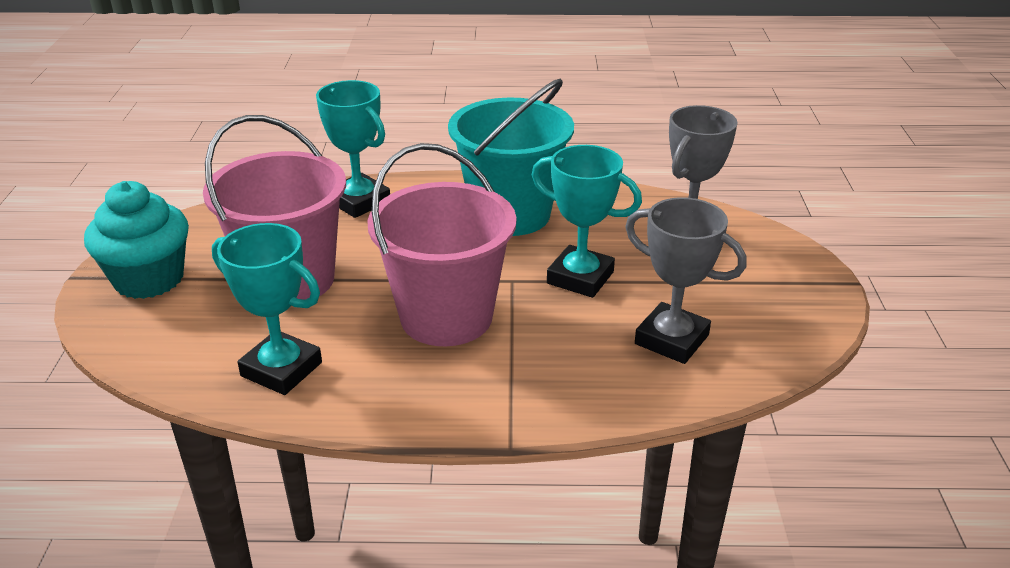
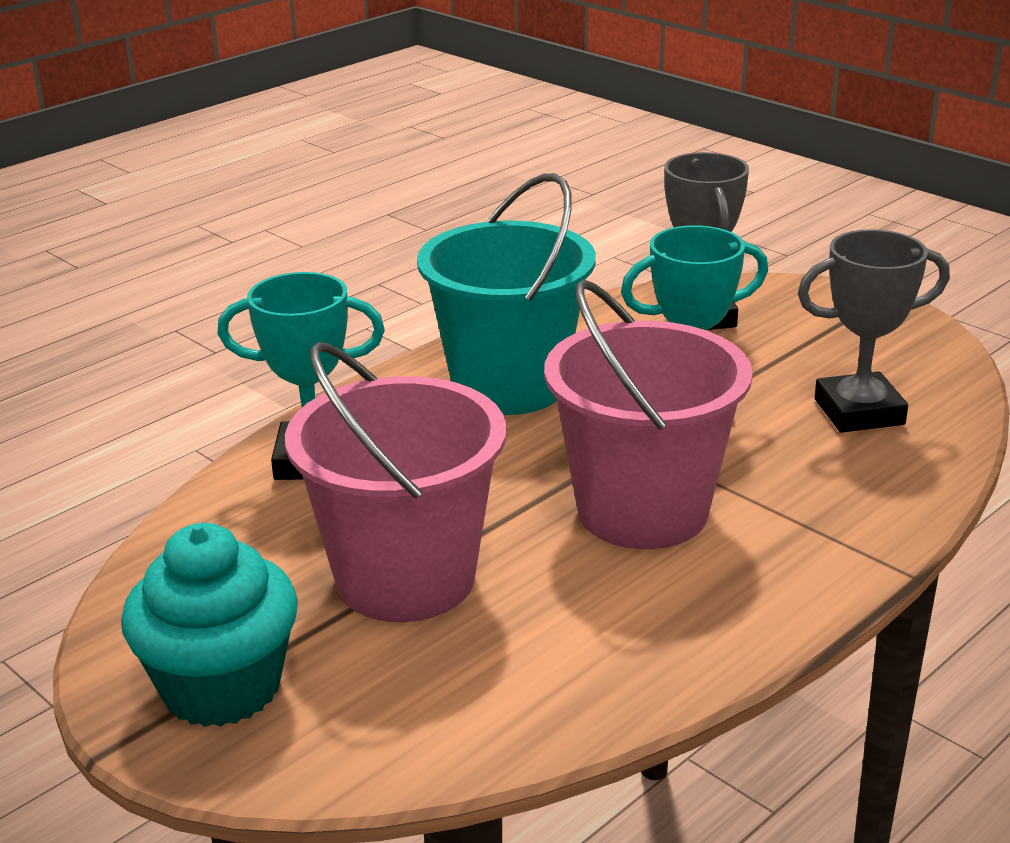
camera: 45 degrees left, 5 degrees down
(281, 369) = (586, 662): turquoise trophy -> none

